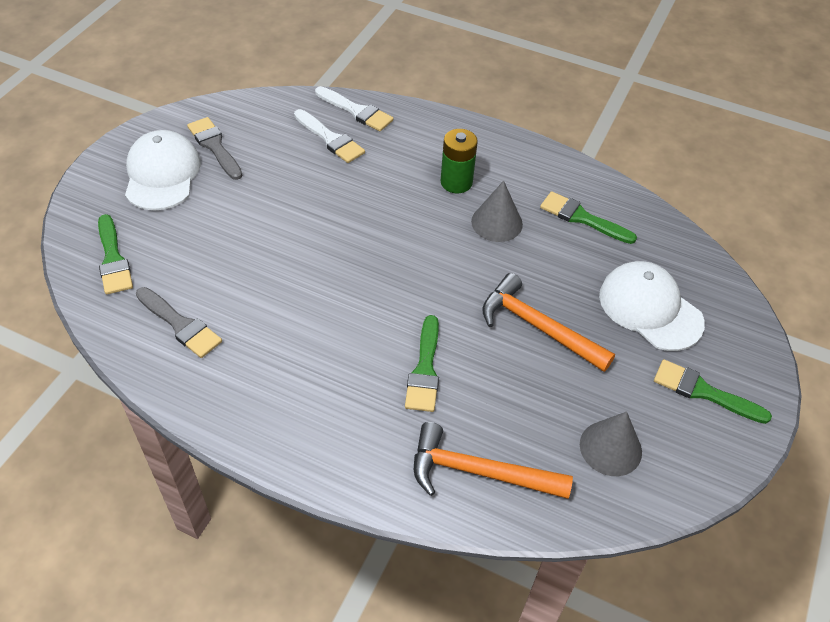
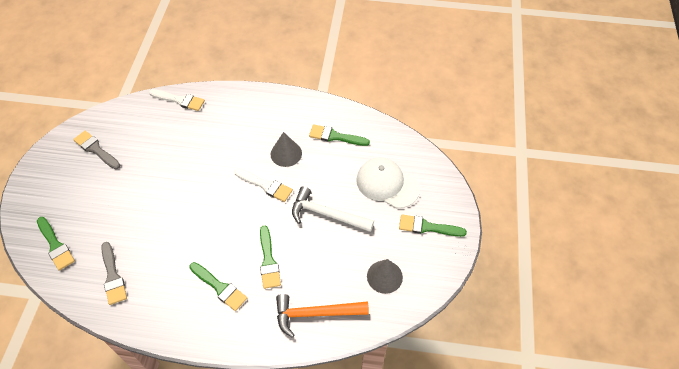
camera: 15 degrees left, 5 degrees up
(162, 174) = (68, 178): white cap -> none
(180, 325) = (113, 276): grey brush -> grey brush turned 45 degrees clockwise
(330, 139) = (168, 124): white brush -> white brush (265, 185)
(336, 387) = (220, 287): none -> green brush
(456, 182) = (255, 133): green battery -> none
(538, 327) = (327, 214): orange hammer -> white hammer

